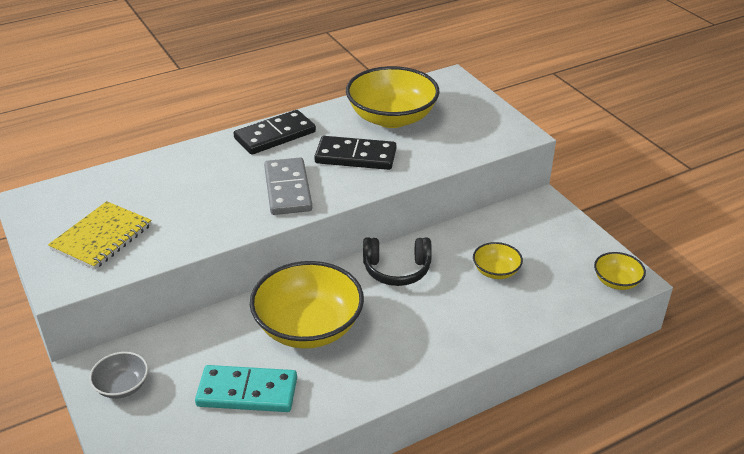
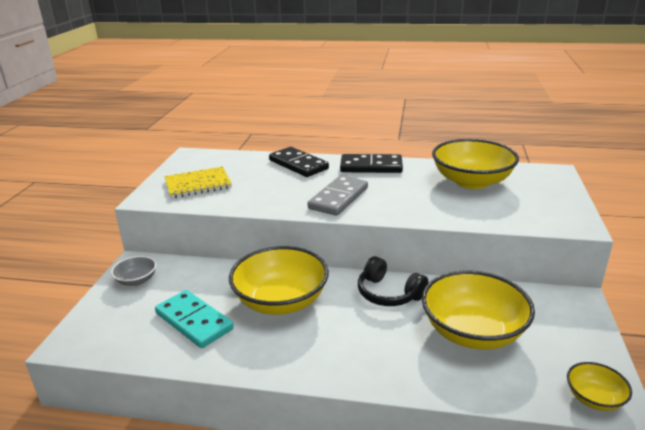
camera: 40 degrees right, 10 degrees down
(355, 156) = (412, 195): black domino -> black domino (298, 164)
(496, 271) = (473, 332): yellow bowl -> yellow bowl, size x2.10

